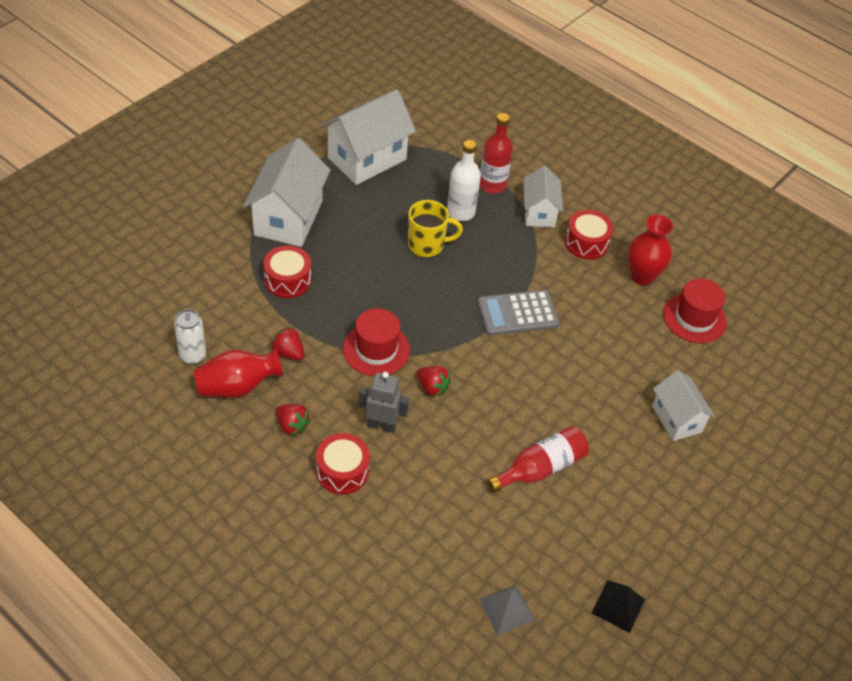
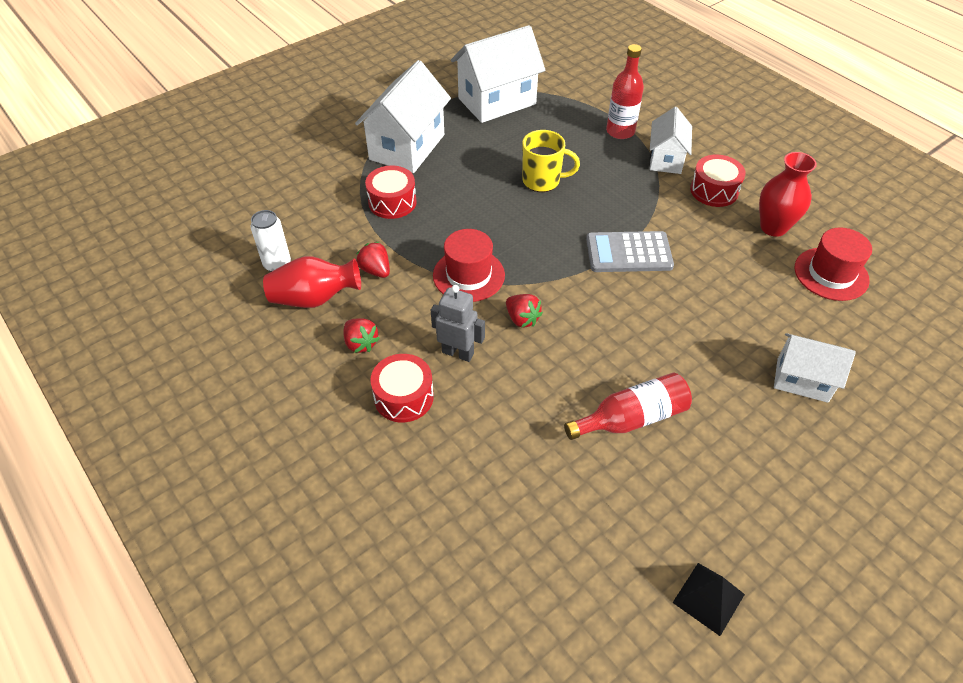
camera: 15 degrees right, 0 degrees up
(460, 212) = (583, 153): white bottle -> none
(506, 609) = (565, 583): grey pyramid -> none
(676, 419) = (802, 380): white house -> white house turned 60 degrees counterclockwise

